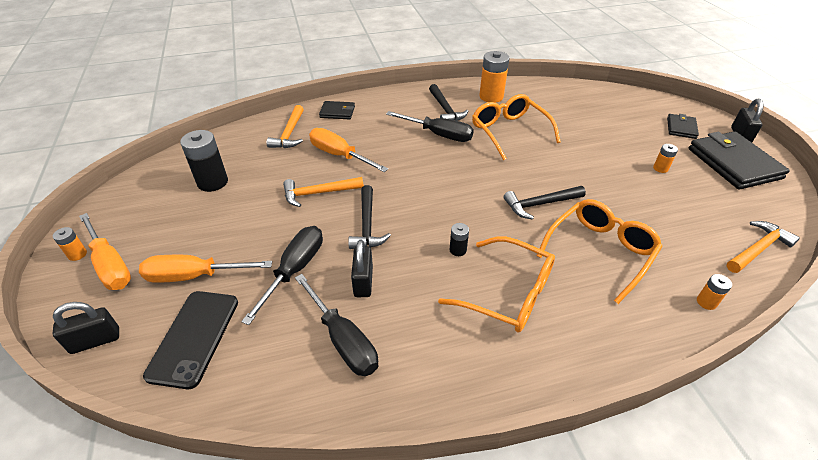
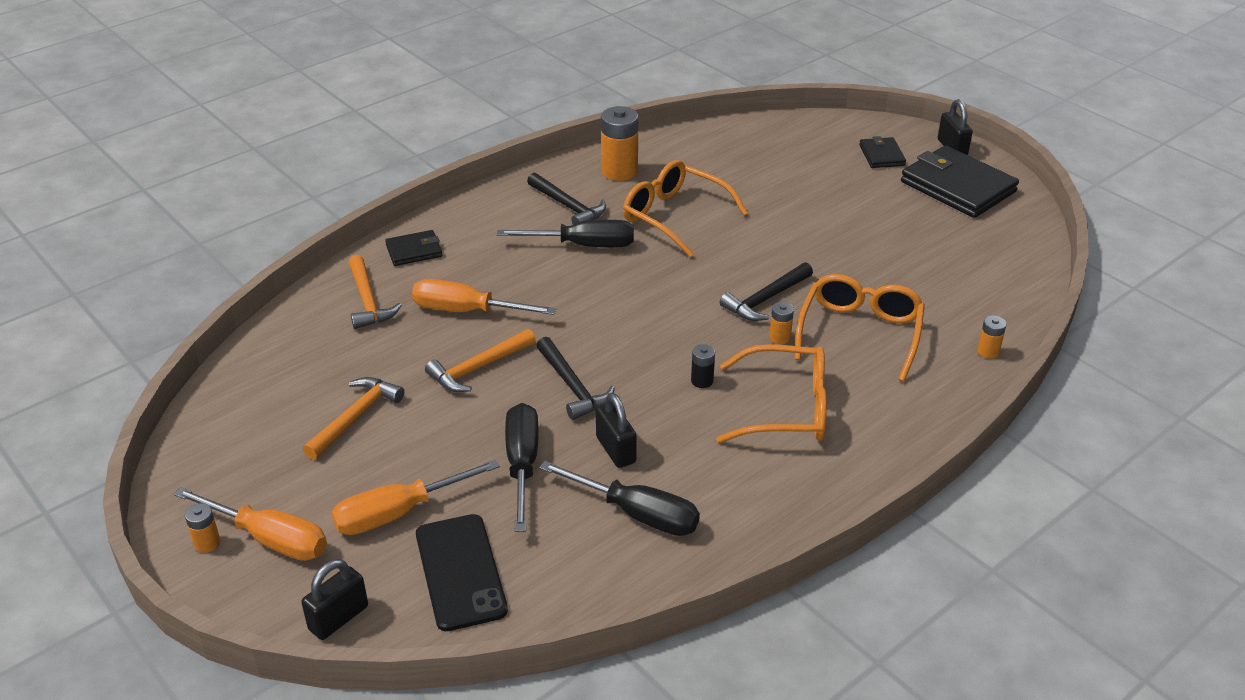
camera: 25 degrees left, 5 degrees down
(212, 182) = (314, 398): black battery -> none
(660, 168) = (880, 215): orange battery -> orange battery (780, 337)
(757, 249) = (1017, 280): orange hammer -> orange hammer (355, 417)

